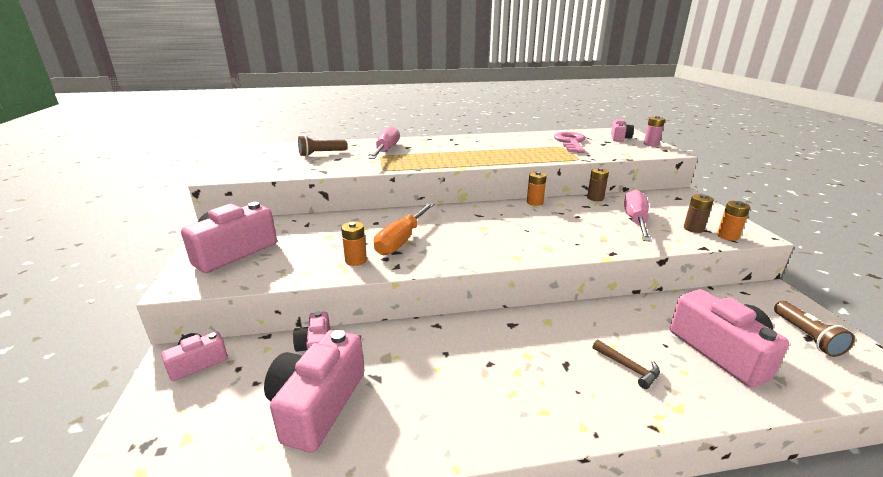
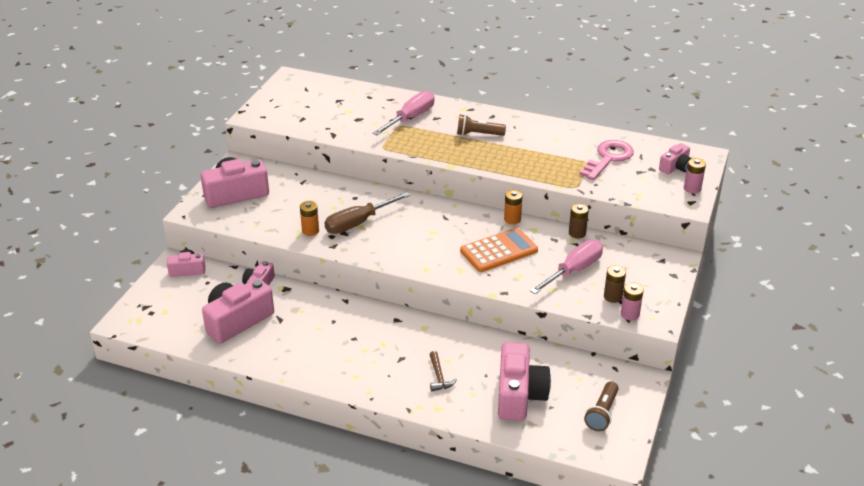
camera: 30 degrees right, 10 degrees up
(321, 154) = (350, 107): brown flashlight -> brown flashlight (478, 134)
(401, 240) = (357, 223): orange screwdriver -> brown screwdriver
(558, 225) = (499, 251): none -> orange calculator
(727, 236) = (630, 314): orange battery -> pink battery

